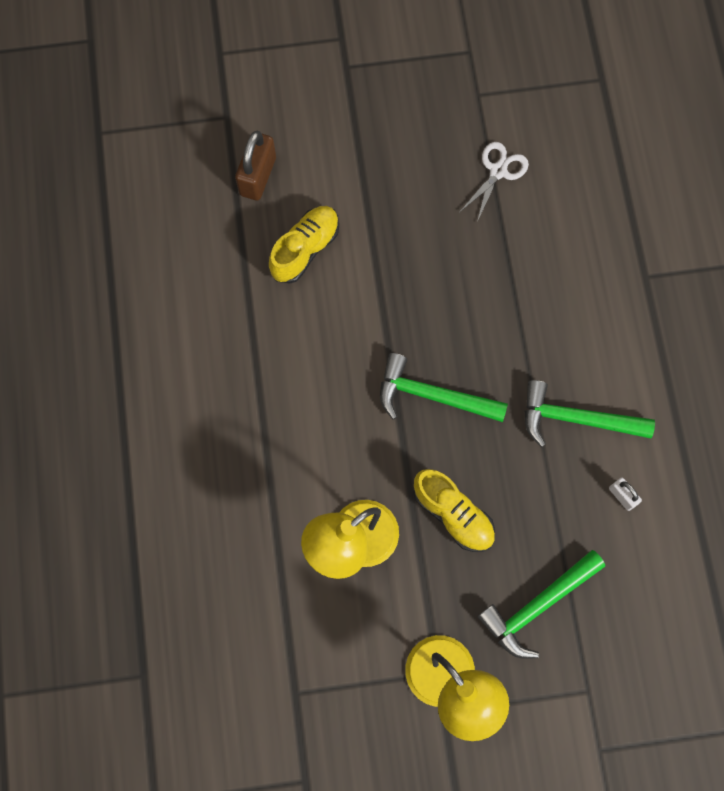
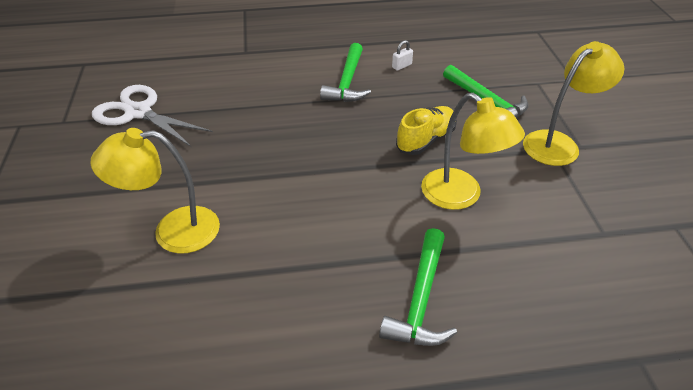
camera: 90 degrees left, 30 degrees down
(258, 176) = (75, 271): brown padlock -> none
(305, 249) = (173, 231): yellow shoe -> yellow lamp
(432, 396) = (328, 149): green hammer -> green hammer (420, 299)
(498, 171) = (138, 112): white scissors -> white scissors, size x1.72

